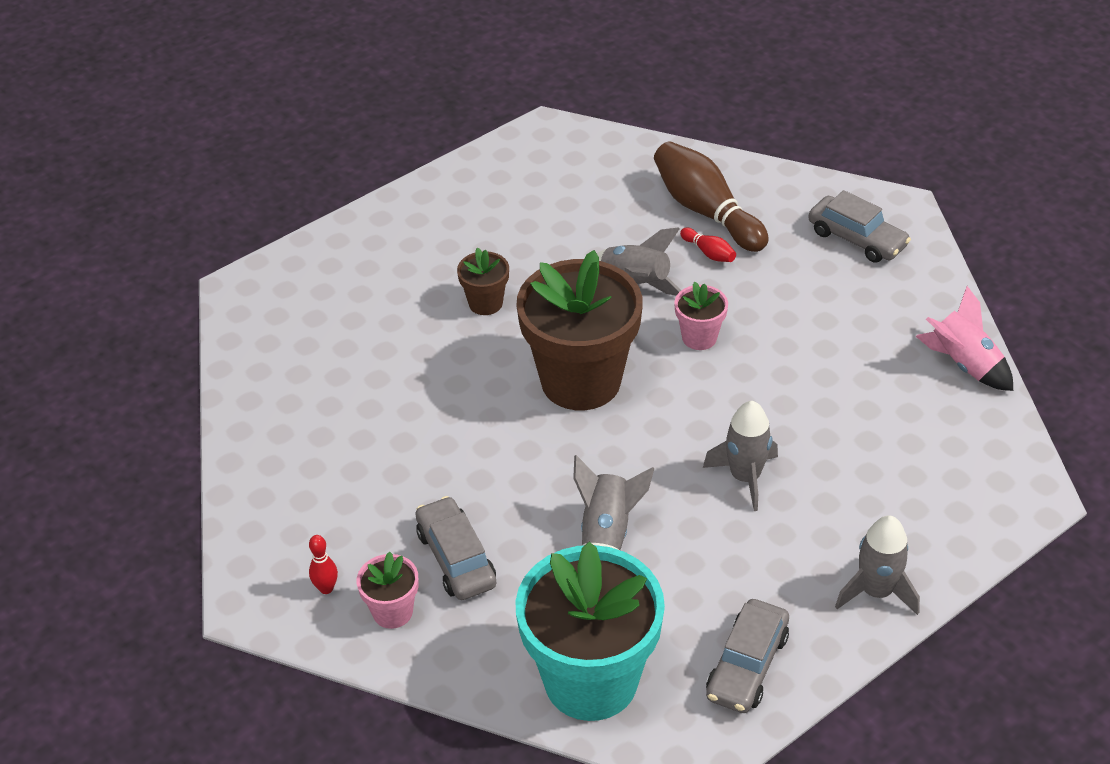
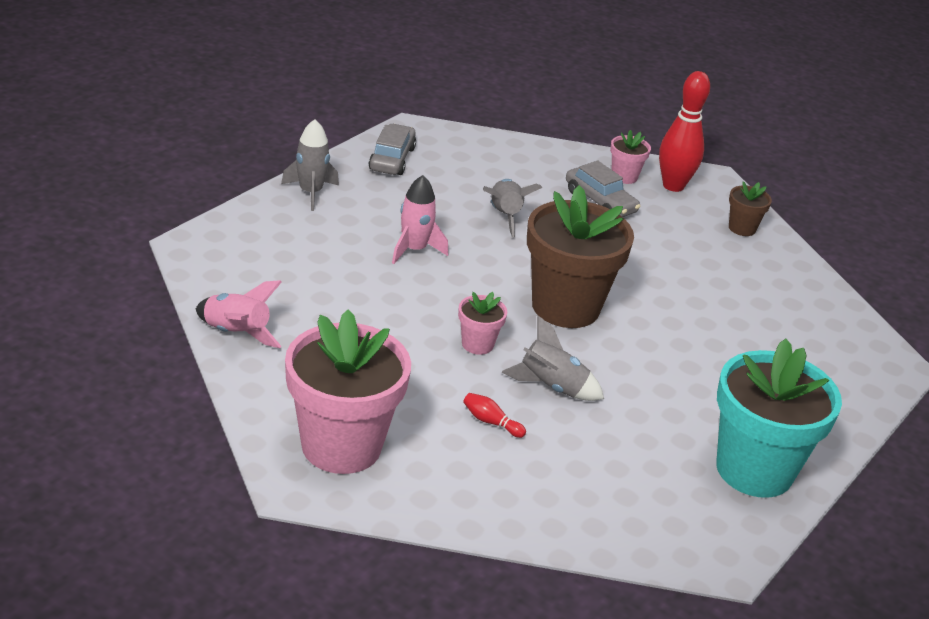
camera: 160 degrees right, 10 degrees down
(326, 588) = (673, 186): red bowling pin -> red bowling pin, size x2.32
(485, 303) = (678, 363): brown flower pot -> brown flower pot (742, 228)
(591, 680) = (486, 151): turquoise flower pot -> turquoise flower pot (754, 470)
(706, 211) = (507, 467): brown bowling pin -> none
(745, 477) = (414, 250): grey rocket -> pink rocket
(856, 239) = (341, 446): grey car -> pink flower pot

